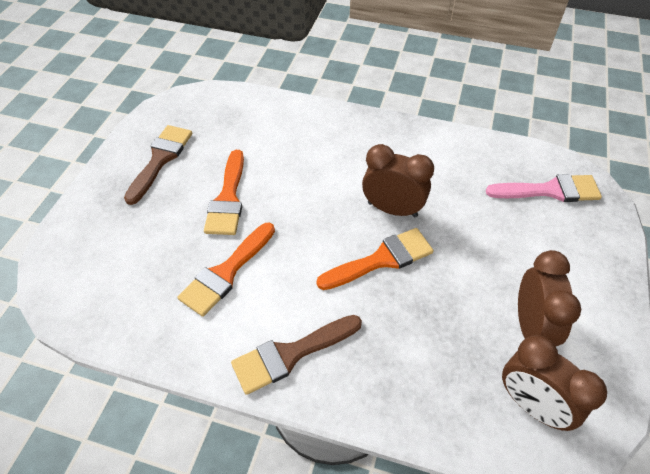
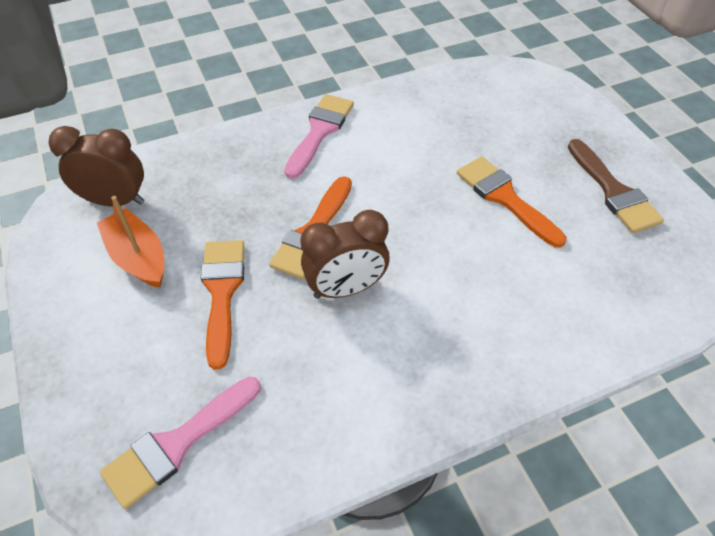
camera: 140 degrees right, 0 degrees up
(226, 272) = (426, 147): orange brush -> orange brush (222, 292)
(290, 354) = (320, 131): brown brush -> pink brush
(530, 327) = (138, 257): brown clock -> orange boat

